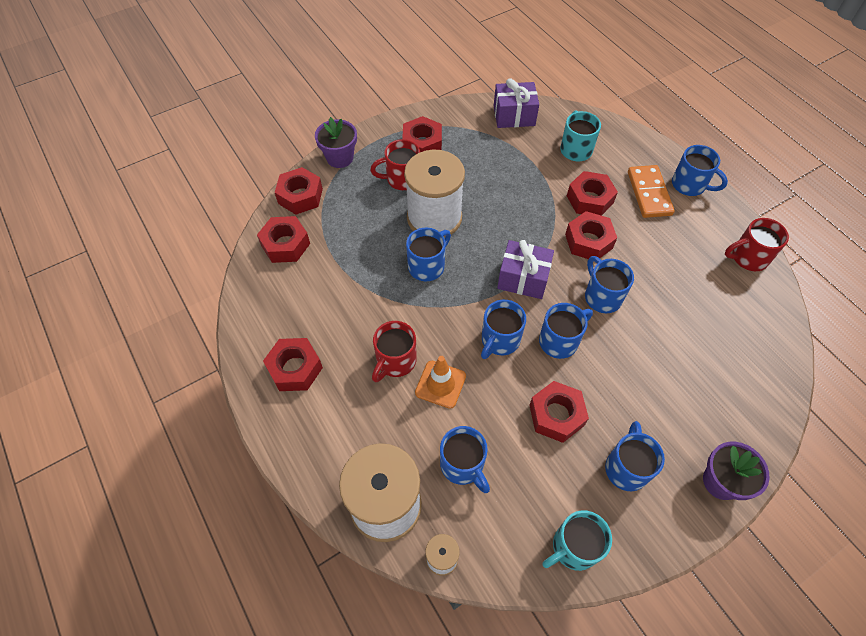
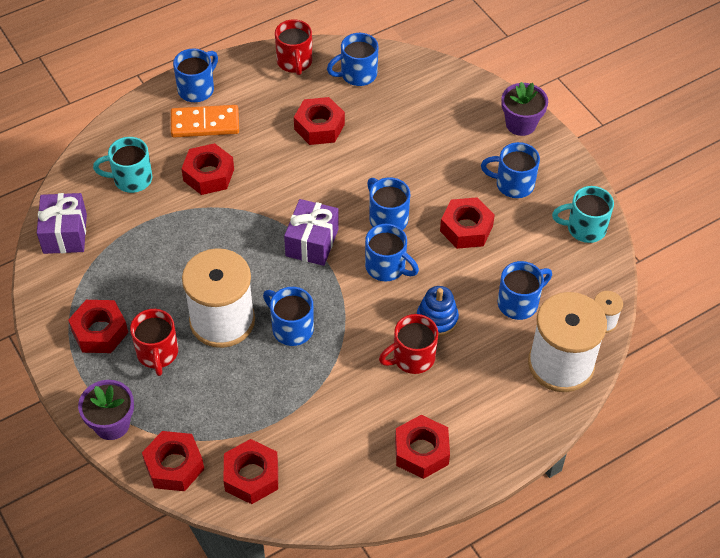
camera: 90 degrees left, 5 degrees down
(395, 361) = (412, 358): red mug -> red mug turned 120 degrees clockwise
(440, 384) = (437, 319): orange traffic cone -> blue stacking toy
(573, 547) = (584, 228): turquoise mug -> turquoise mug turned 120 degrees clockwise
(588, 241) = (266, 182): red nut -> red nut (319, 127)
(602, 296) = (336, 180): blue mug -> blue mug (357, 75)

